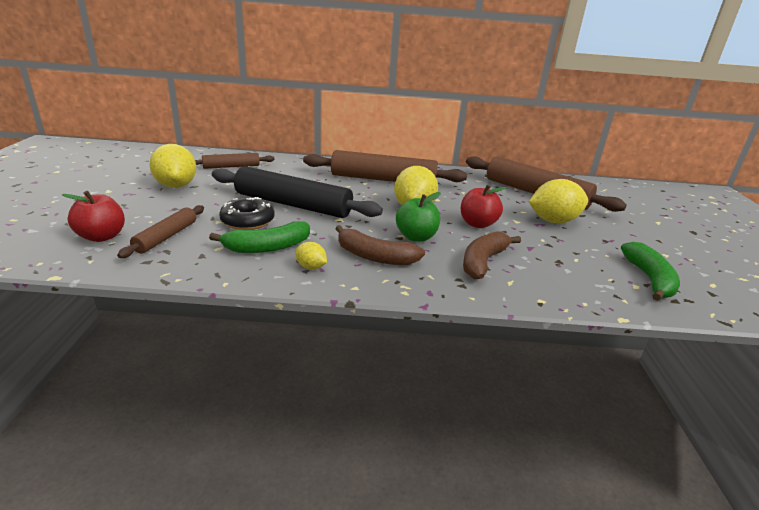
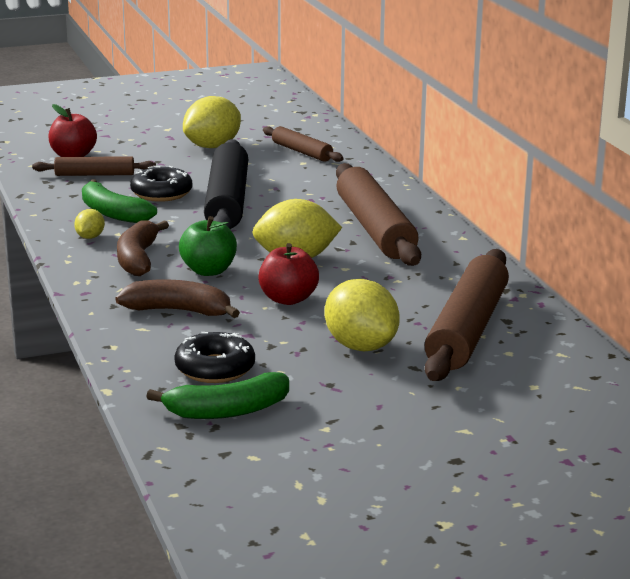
camera: 70 degrees right, 5 degrees down
(583, 269) = (215, 368): none -> black donut

